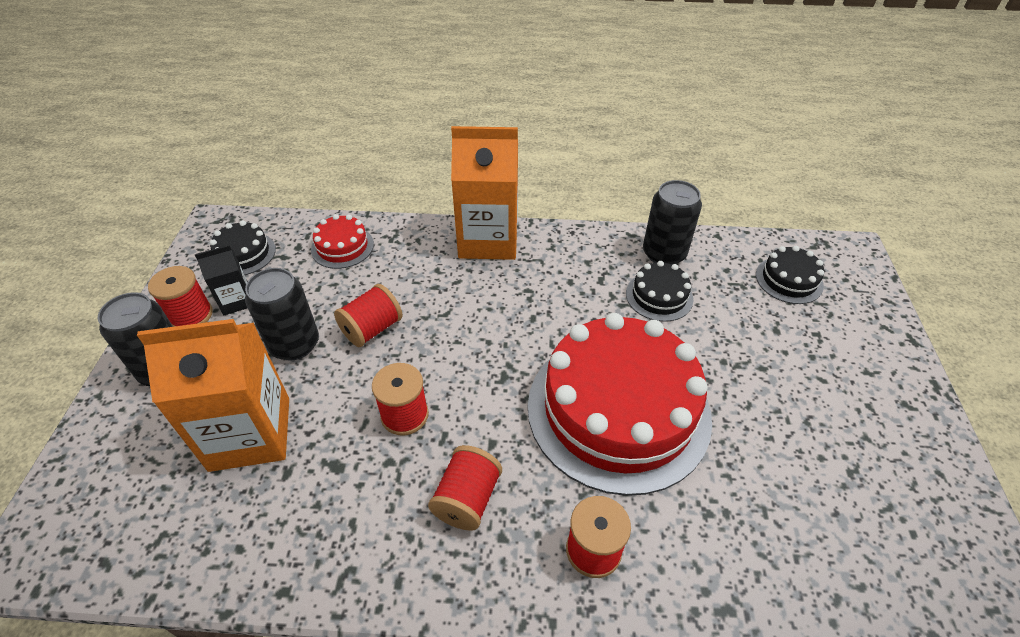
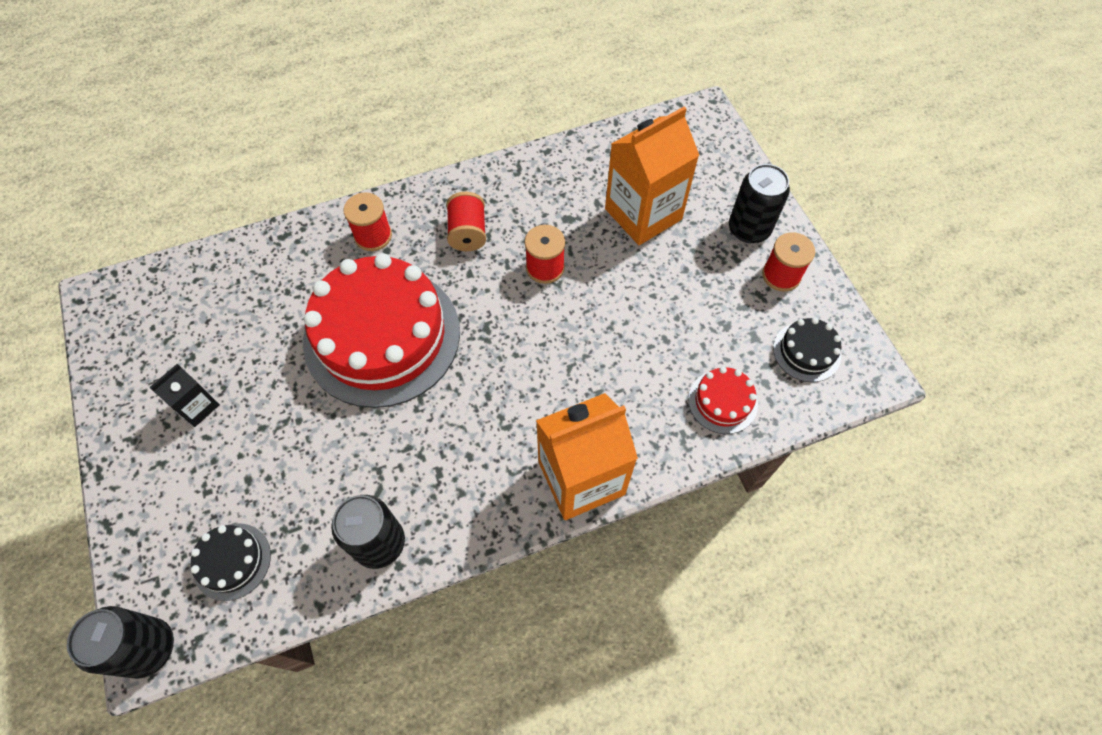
camera: 155 degrees right, 15 degrees up
(236, 300) = (759, 303): black carton -> black carton (197, 406)
(295, 344) = (673, 286): black can -> black can (148, 648)
(372, 329) = (622, 325): red spool -> none
(659, 296) = (372, 475): black cake -> none

